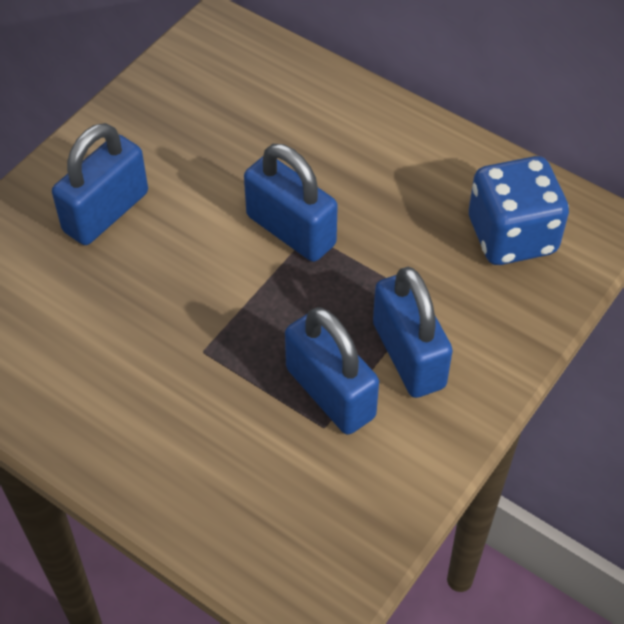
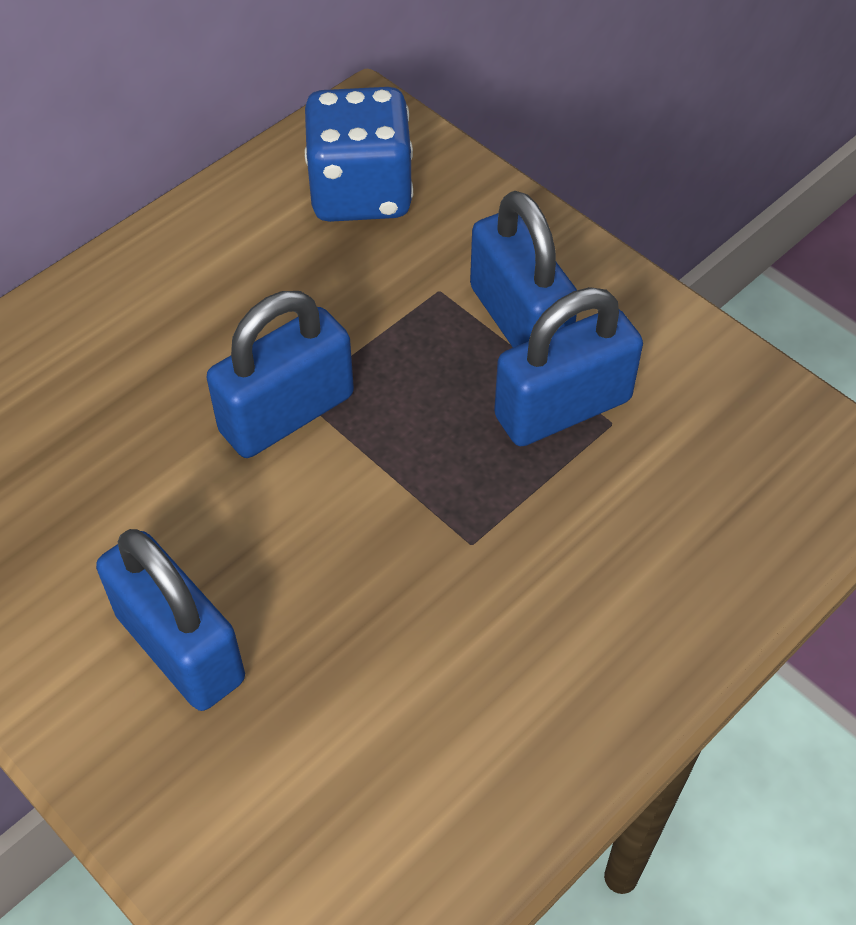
camera: 80 degrees left, 0 degrees up
(408, 355) = (519, 321): blue padlock -> blue padlock turned 75 degrees clockwise

